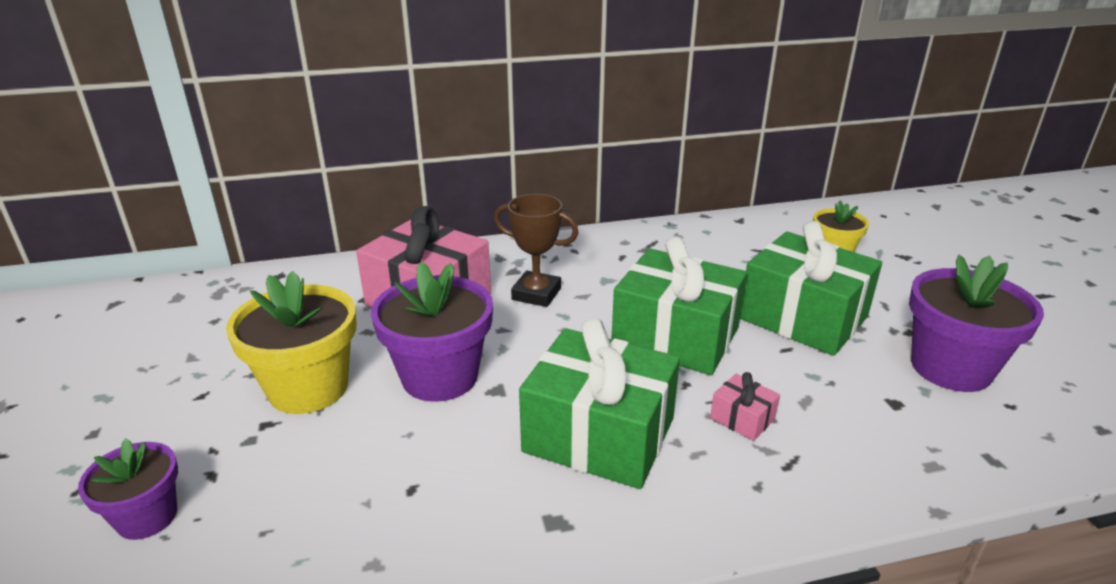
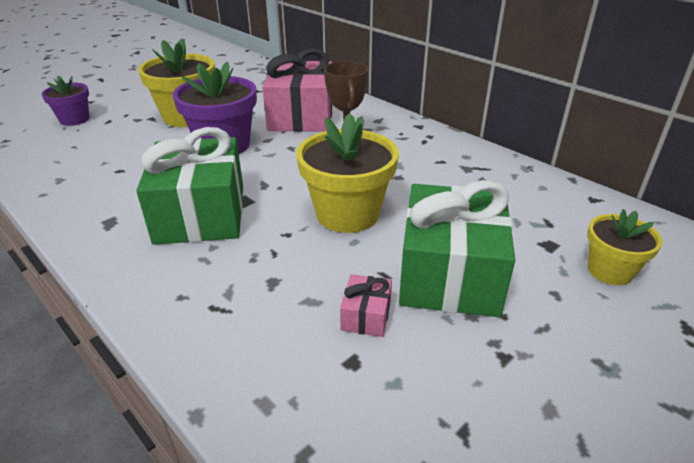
camera: 60 degrees right, 5 degrees up
(675, 337) = (347, 214): green gift -> yellow flower pot
(742, 418) = (261, 271): pink gift -> pink gift (366, 316)
(950, 368) = (459, 401): purple flower pot -> none

